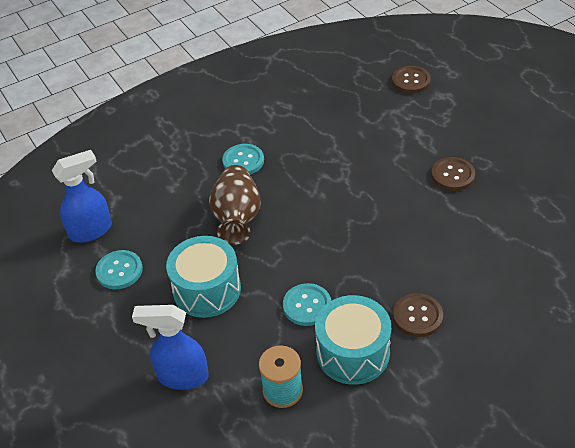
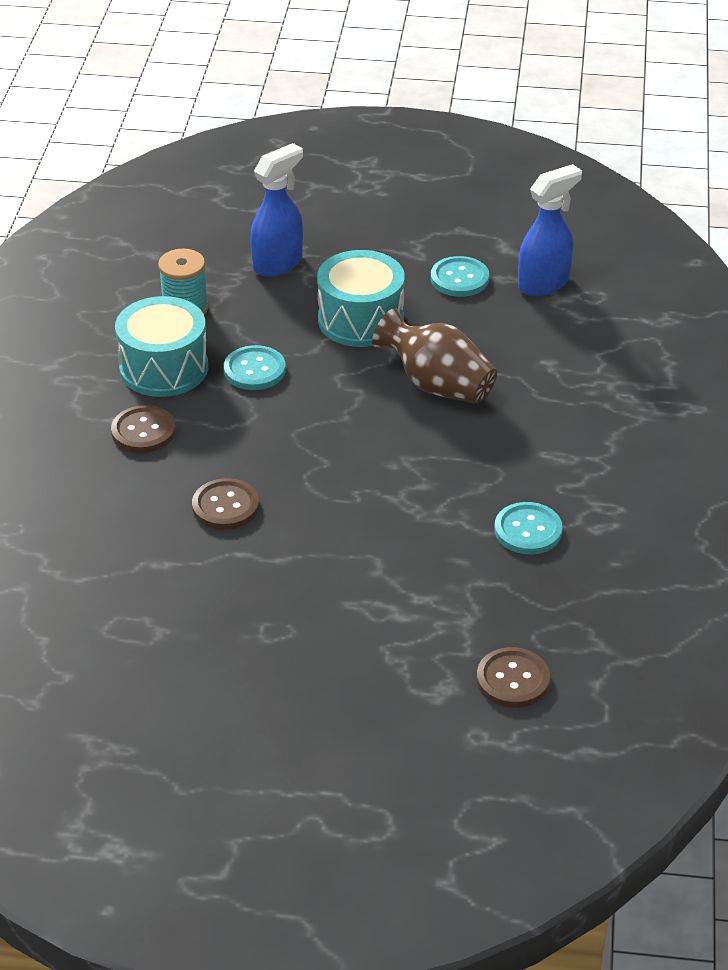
camera: 125 degrees right, 5 degrees down
(91, 231) = (544, 283): blue spray bottle -> blue spray bottle turned 135 degrees counterclockwise
(243, 161) = (529, 435): turquoise button -> turquoise button (528, 530)
(453, 175) = (286, 589): brown button -> brown button (225, 506)

